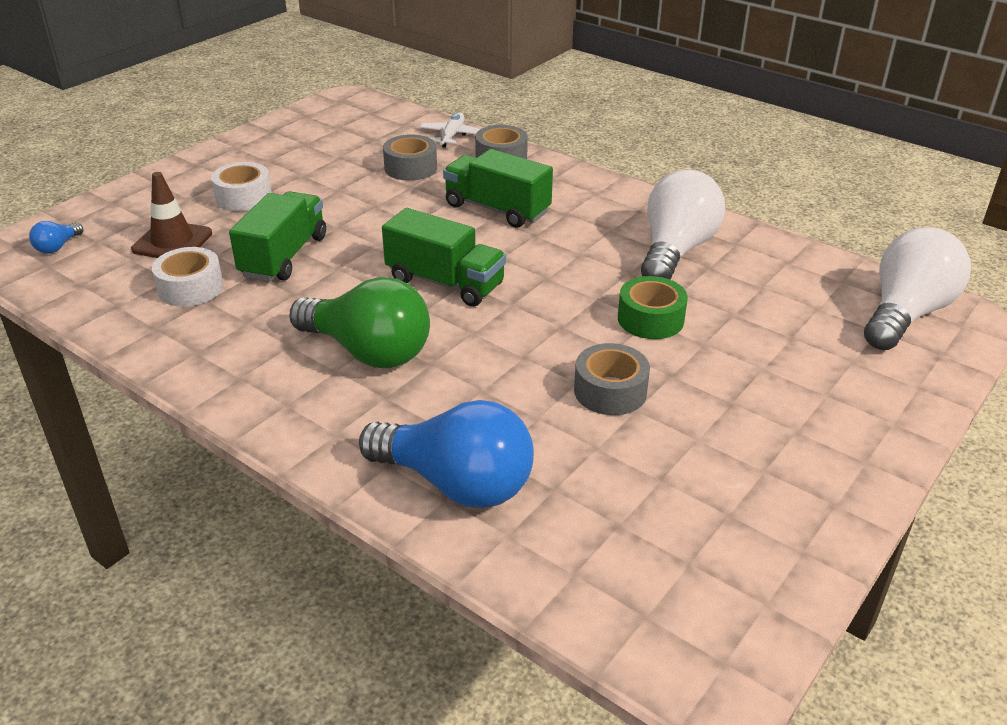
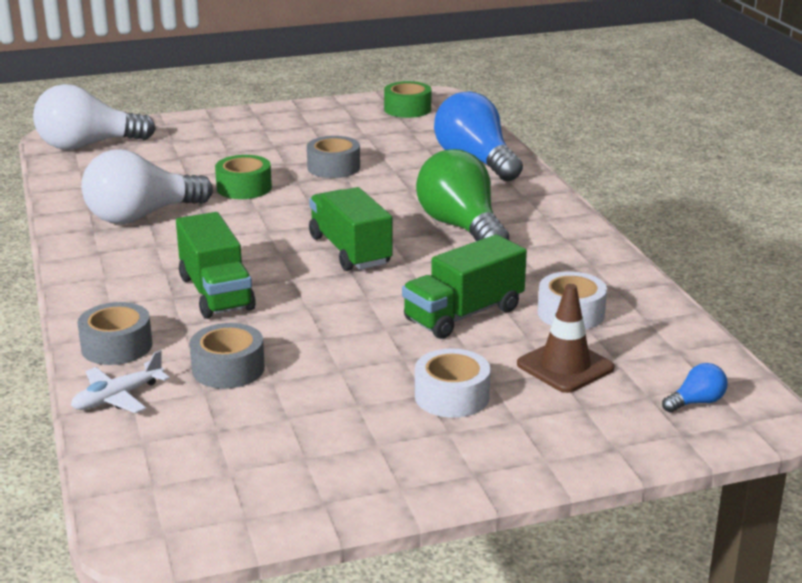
camera: 145 degrees left, 10 degrees down
(698, 592) = (407, 109): none -> green tape

